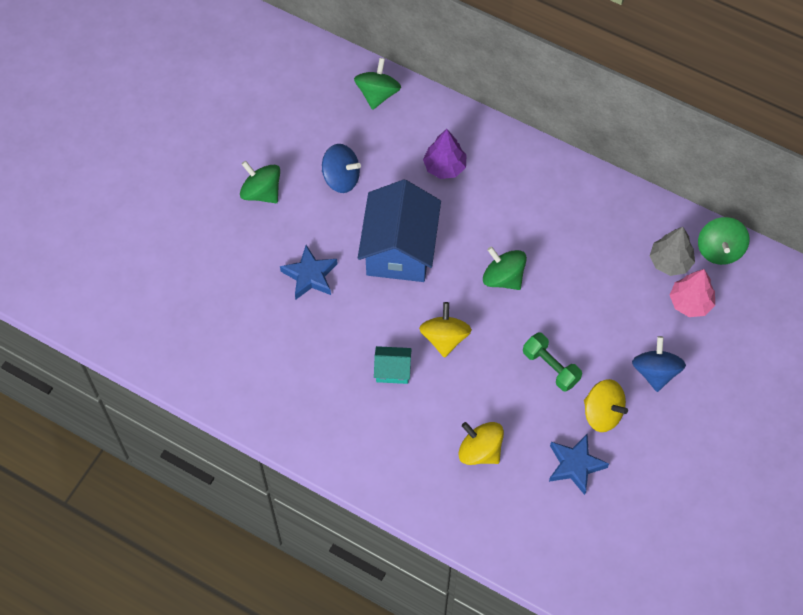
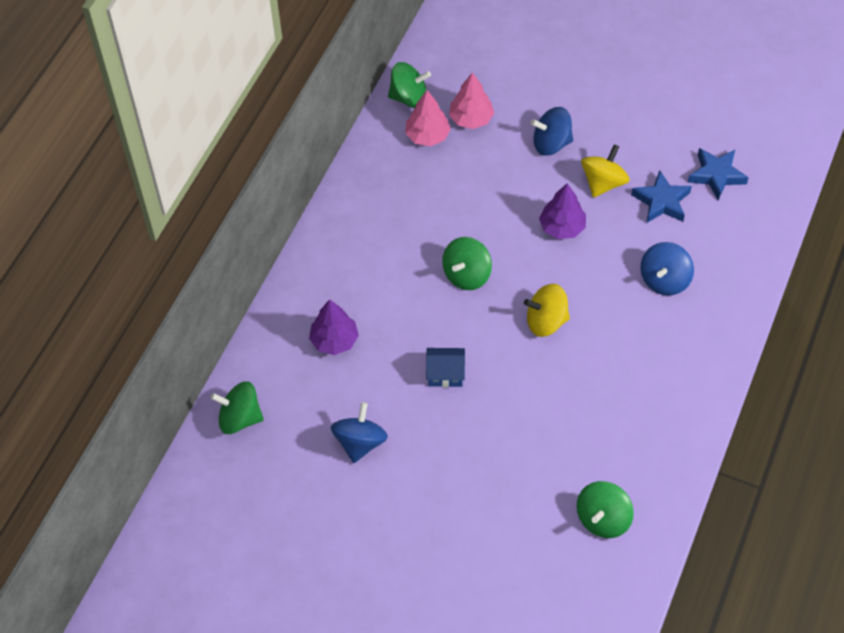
camera: 95 degrees left, 5 degrees down
(261, 192) = (388, 525): green spinning top -> green spinning top (603, 519)
(310, 276) = (491, 458): blue star -> blue star (716, 175)
(392, 370) = (592, 365): turquoise house -> none
(399, 249) = (445, 374): blue house -> blue house, size x0.45
(480, 451) = (664, 280): yellow spinning top -> blue spinning top
(550, 367) = (562, 227): green dumbbell -> purple tree
(670, 261) = (427, 136): grey tree -> pink tree

